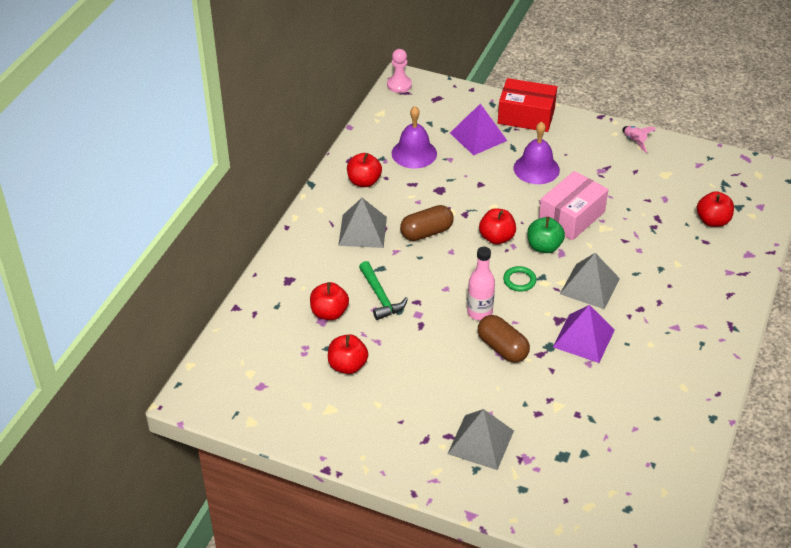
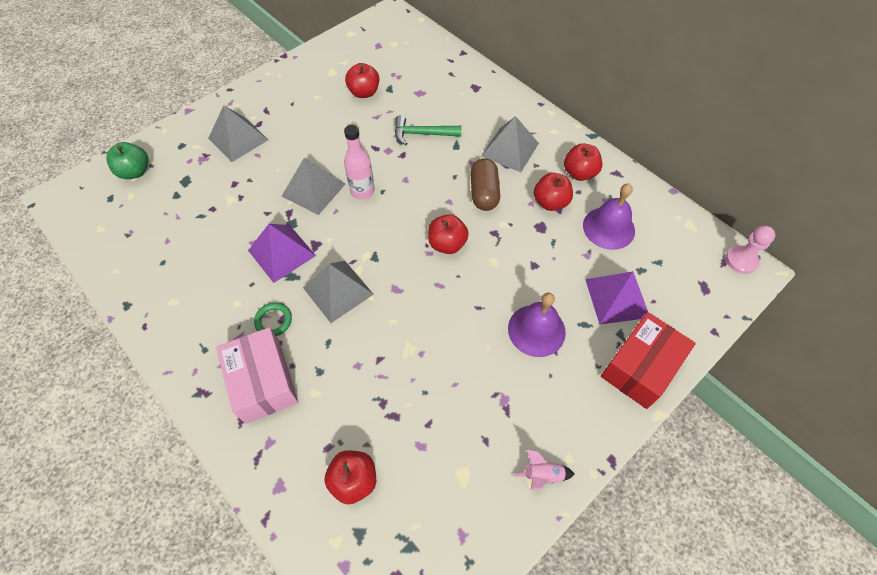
camera: 115 degrees right, 15 degrees up
(329, 313) = (424, 99): red apple -> red apple (550, 202)
(502, 348) = (313, 190): brown capsule -> grey pyramid
(519, 280) = (381, 236): green ring -> green ring (273, 321)
(544, 247) = (412, 278): green apple -> green apple (135, 172)
(571, 216) = (442, 325): pink box -> pink box (263, 382)

